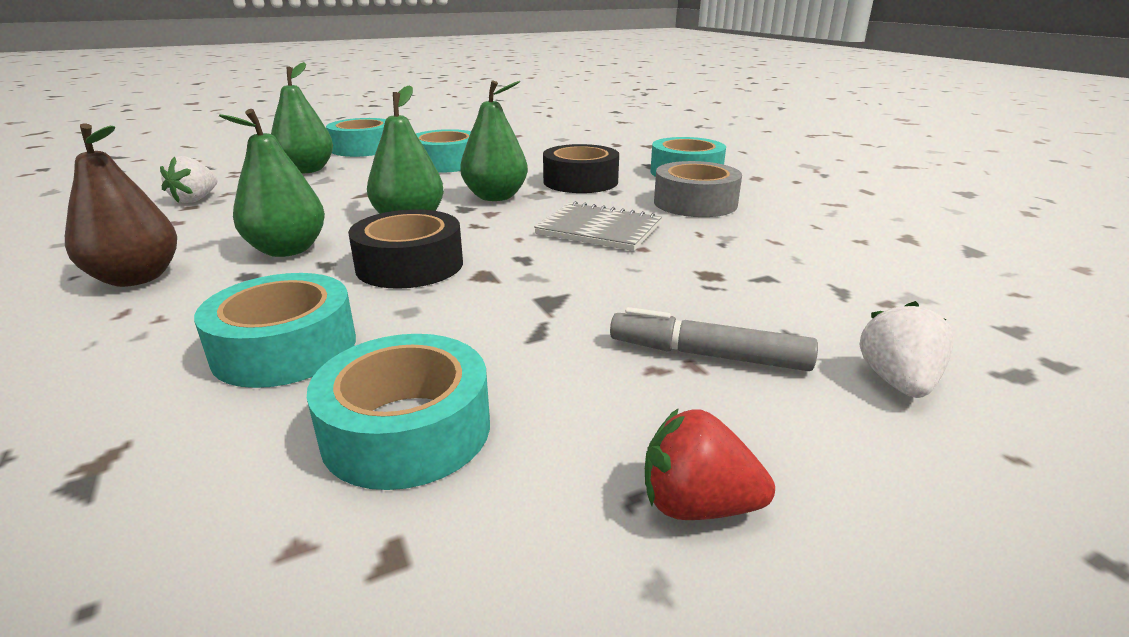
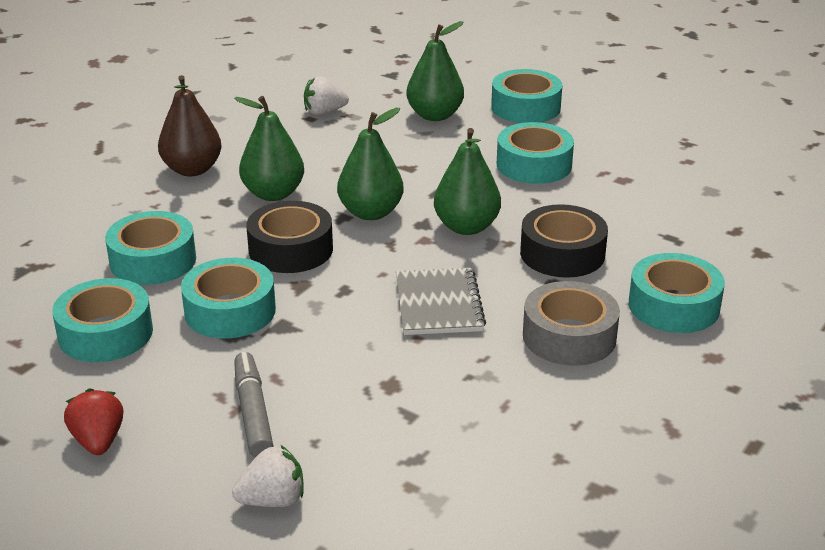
camera: 60 degrees right, 5 degrees up
(480, 323) = (230, 311): none -> turquoise tape

